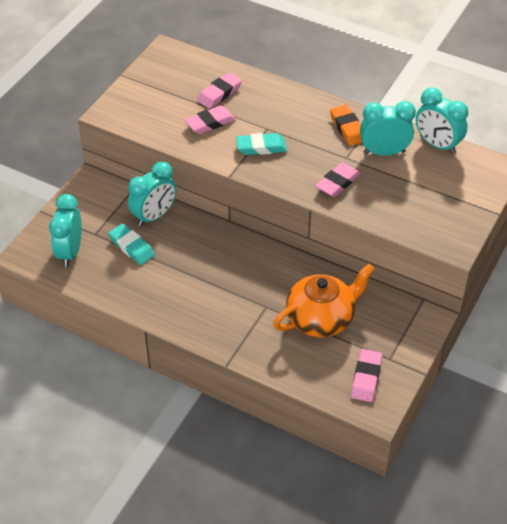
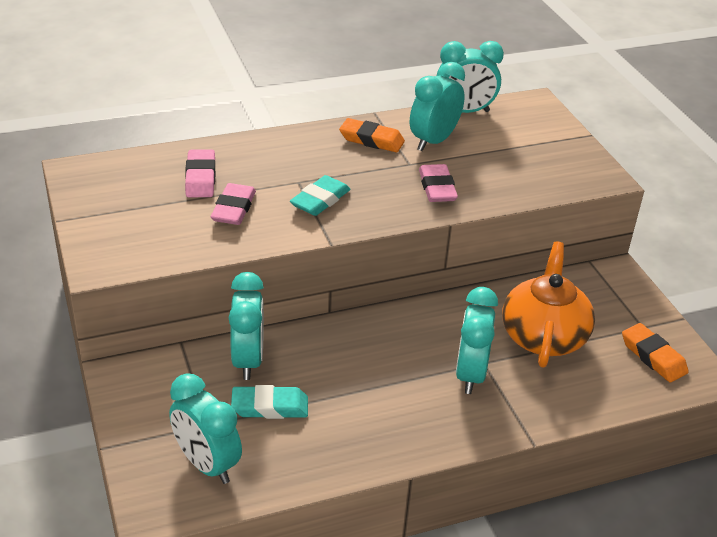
camera: 50 degrees left, 10 degrees down
(249, 306) = (470, 374): none -> turquoise clock
(366, 378) = (653, 357): pink eraser -> orange eraser

